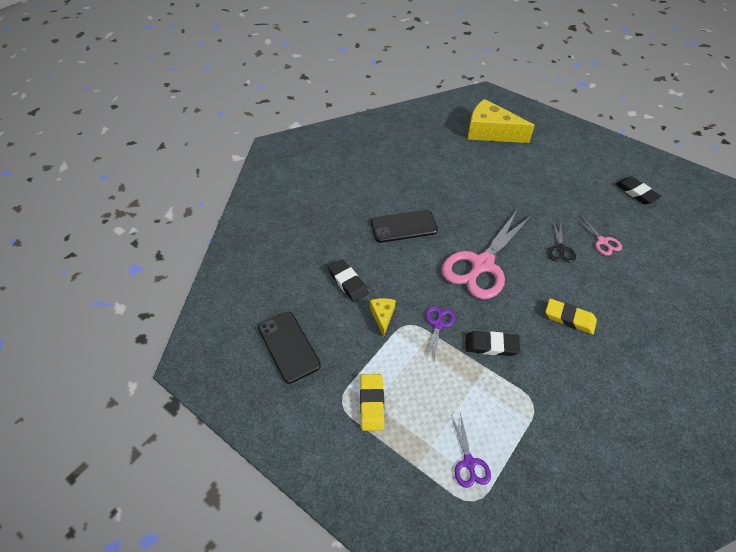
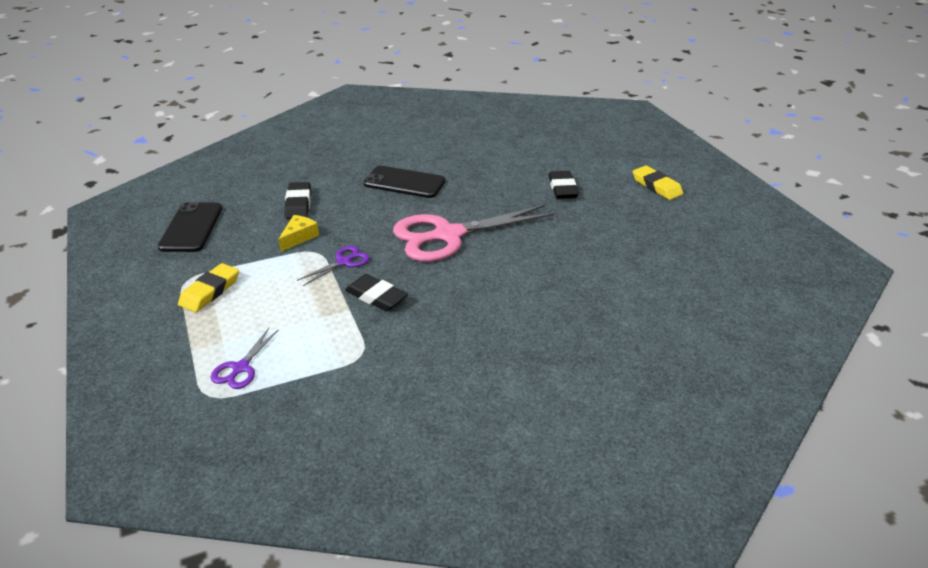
camera: 30 degrees right, 15 degrees down
(490, 132) = (596, 140): yellow cheese -> none
(560, 249) = (555, 252): black scissors -> none
(569, 318) = (490, 308): yellow eraser -> yellow eraser (656, 186)
(602, 241) = (616, 263): pink scissors -> none
(636, 192) = (719, 238): black eraser -> black eraser (562, 188)

